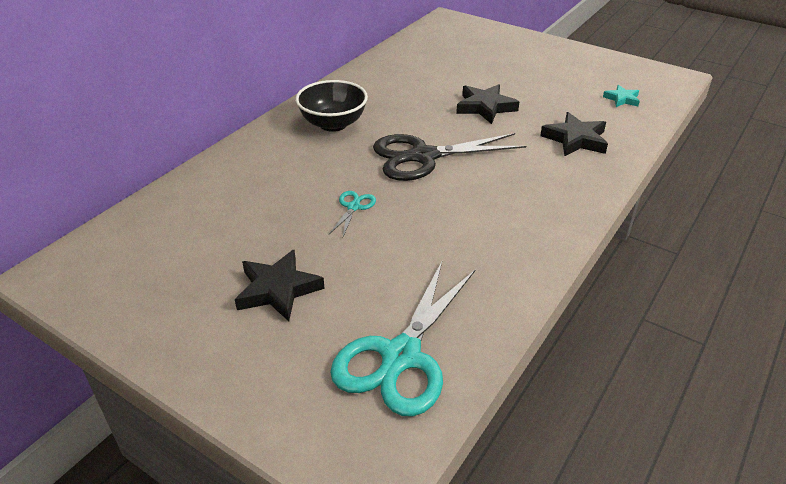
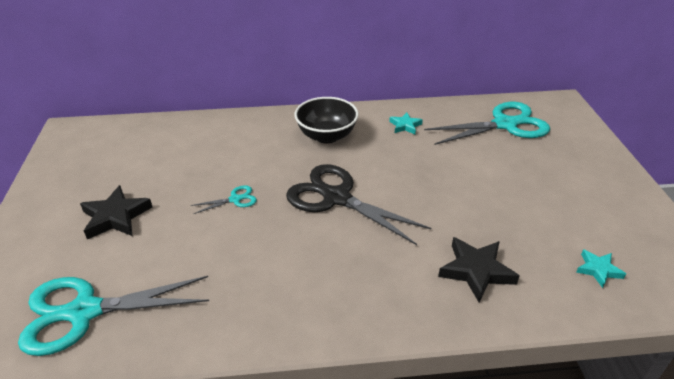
camera: 50 degrees right, 0 degrees up
(377, 85) = (405, 126): none -> turquoise star
(439, 50) = (504, 124): none -> turquoise scissors
(485, 107) = (452, 192): black star -> none

